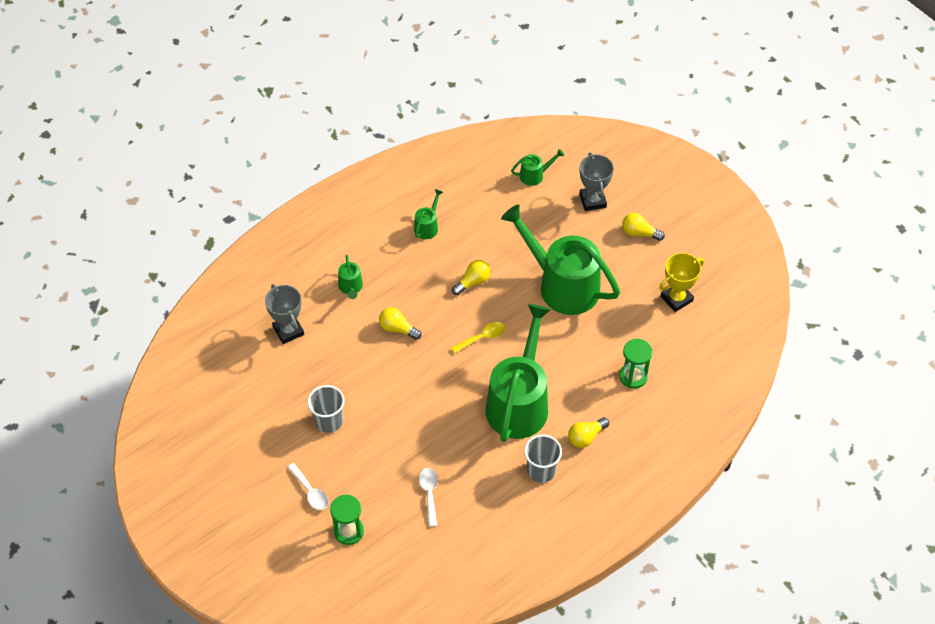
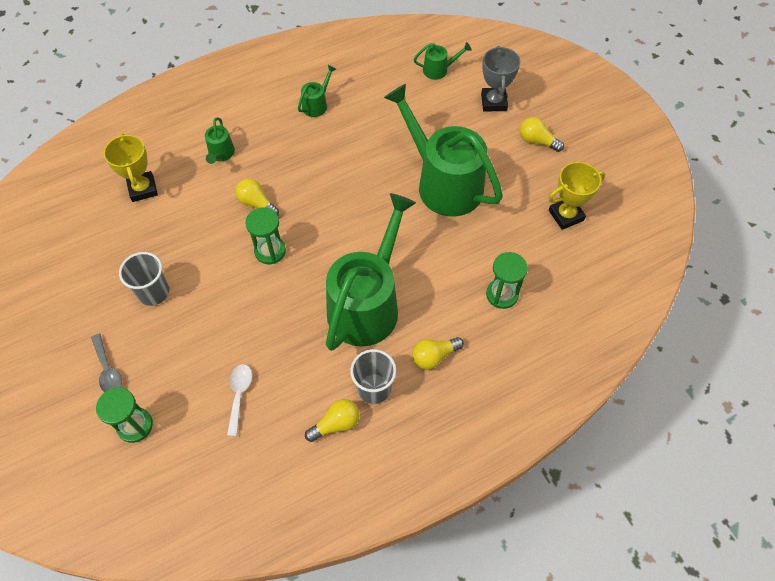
camera: 10 degrees right, 5 degrees up
(288, 331) = (143, 189): grey trophy -> yellow trophy
(310, 491) = (108, 370): white spoon -> grey spoon
(421, 370) = (270, 251): none -> green hourglass
(473, 282) = (349, 166): yellow light bulb -> yellow light bulb (336, 424)
(482, 337) = (344, 226): yellow spoon -> none

